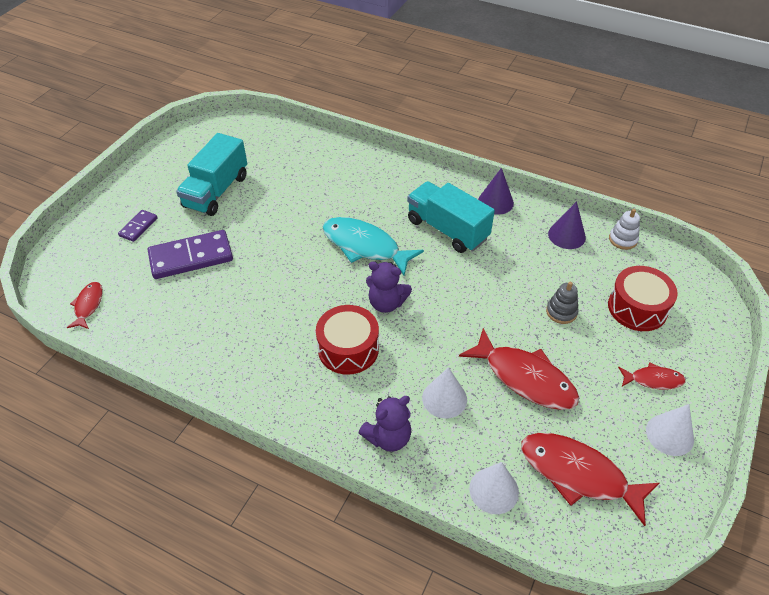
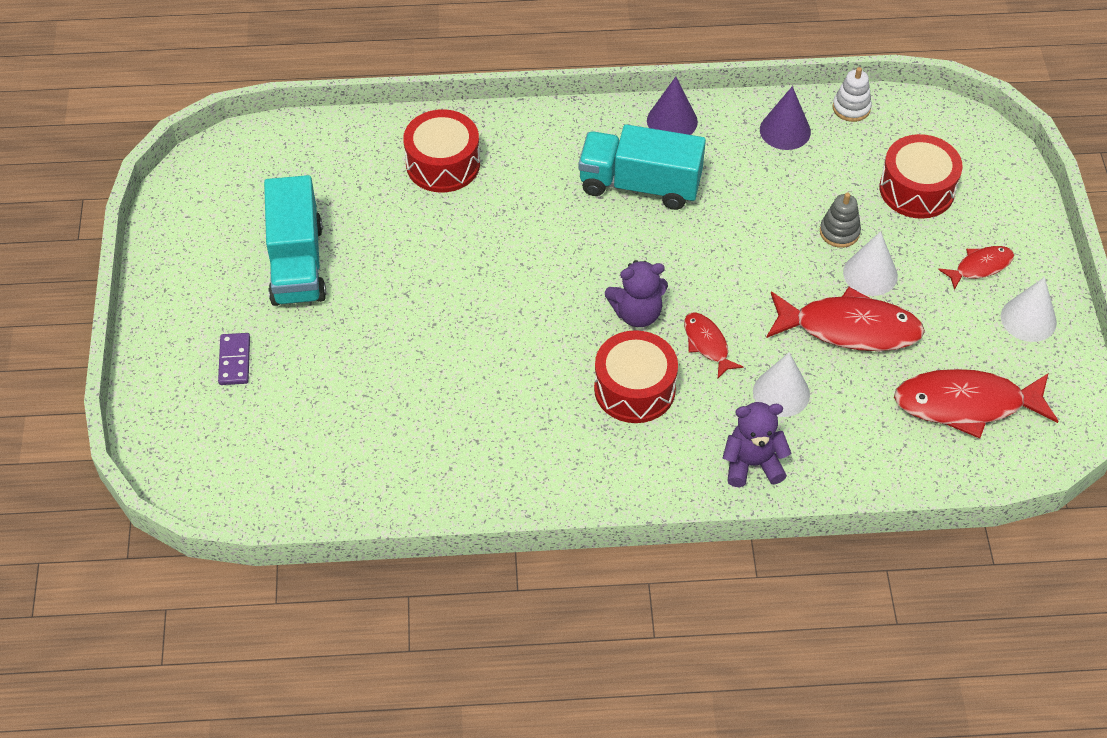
camera: 30 degrees left, 5 degrees up
(88, 305) = (267, 491): red fish -> red fish (707, 344)
(191, 257) = (345, 368): purple domino -> none
(340, 173) = (443, 164): none -> red drum
(365, 246) = (556, 253): turquoise fish -> none
(388, 437) = (752, 464): purple teddy bear -> purple teddy bear turned 120 degrees counterclockwise
(494, 490) = (895, 462): white cone -> white cone (870, 274)

